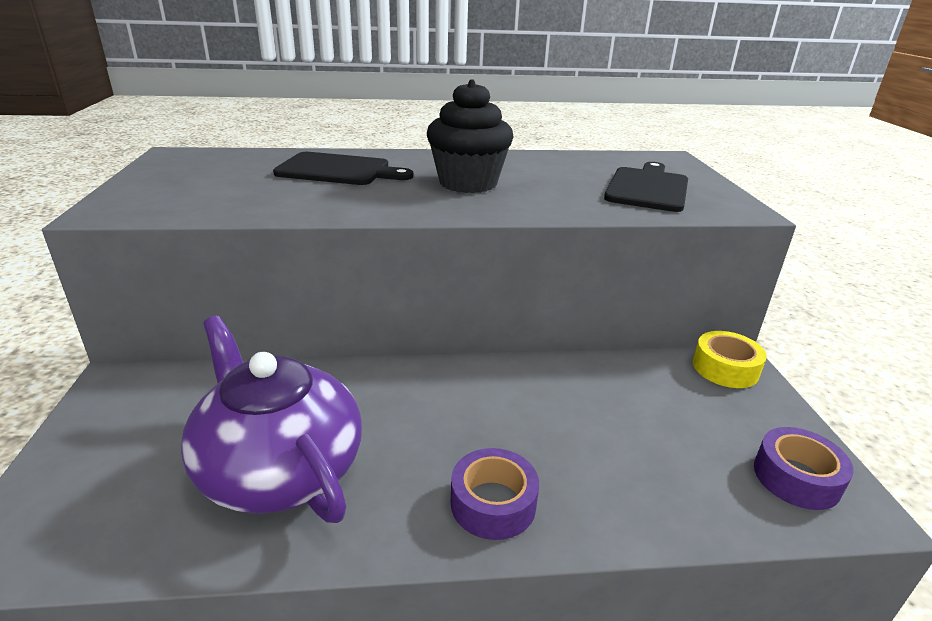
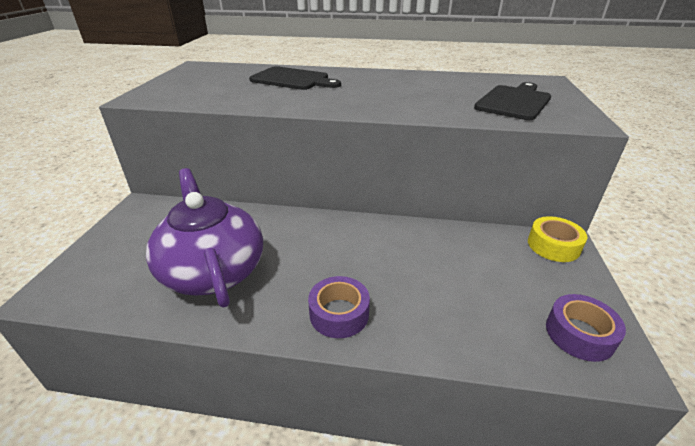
camera: 15 degrees right, 5 degrees up
(468, 183) = (377, 92): black cupcake -> none

